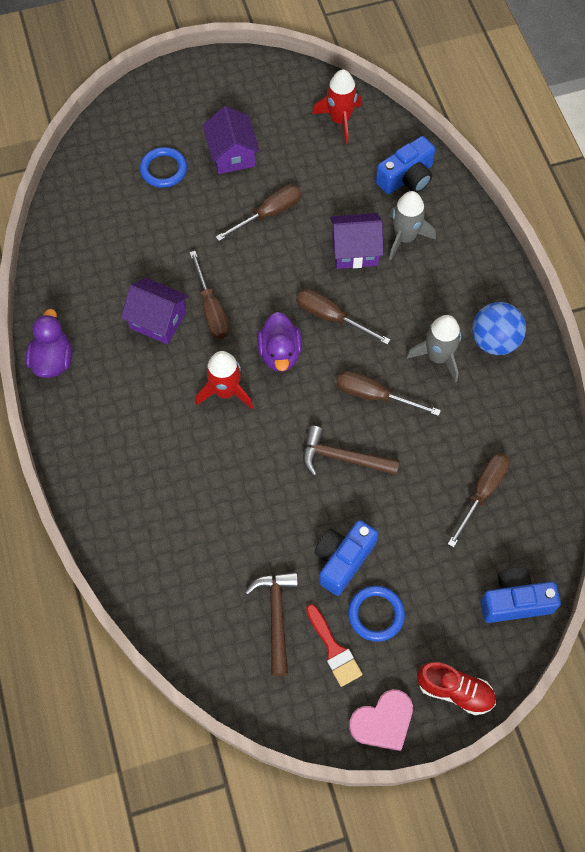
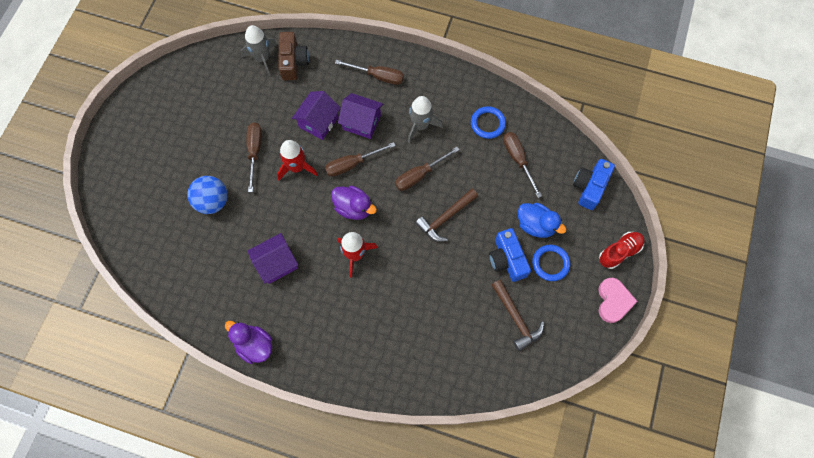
camera: 55 degrees left, 5 degrees up
(163, 169) = (171, 191): blue ring -> blue ring (487, 123)
(211, 309) = (294, 227): brown screwdriver -> brown screwdriver (378, 76)
(232, 154) = (195, 145): purple house -> purple house (361, 122)
(276, 616) = (516, 318): brown hammer -> brown hammer turned 150 degrees counterclockwise
(334, 650) = (556, 299): red brush -> none
(340, 120) = (223, 70): red rocket -> red rocket (296, 167)
(405, 237) = (332, 90): grey rocket -> grey rocket (262, 58)
(407, 177) = (293, 62): blue camera -> brown camera
(412, 566) = (535, 225): none -> blue duck
(494, 341) = (433, 91): blue ball -> blue ball (213, 201)

